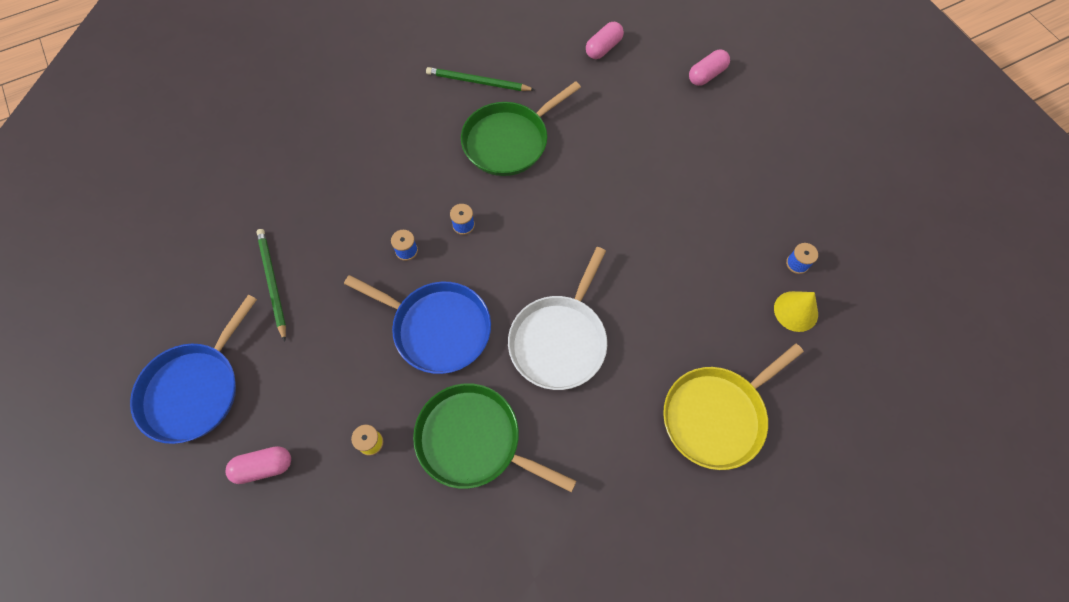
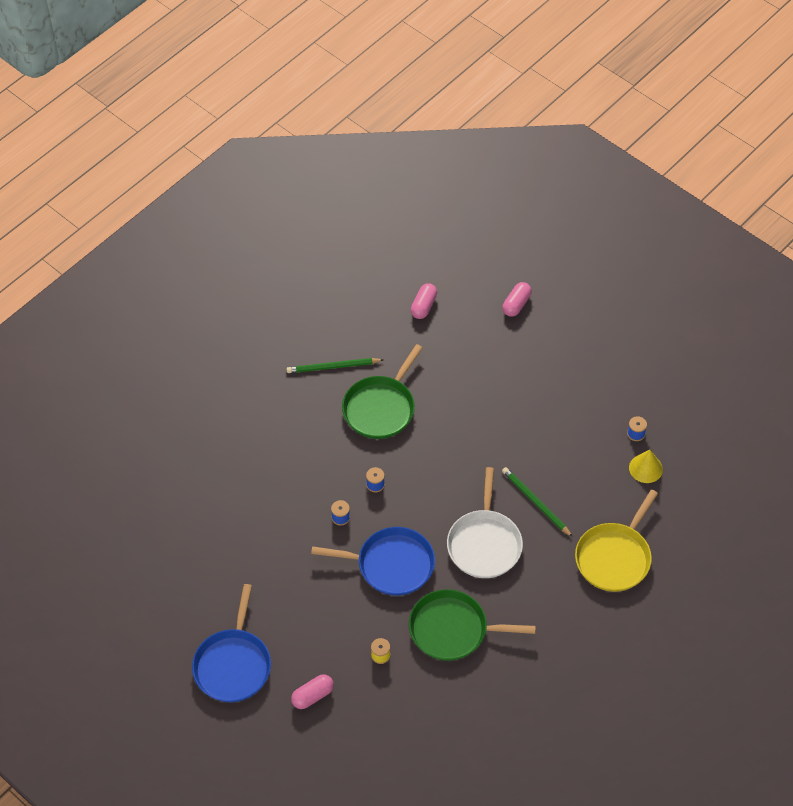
camera: 20 degrees left, 10 degrees down
(272, 282) = (249, 574): green pencil -> green pencil (535, 502)

